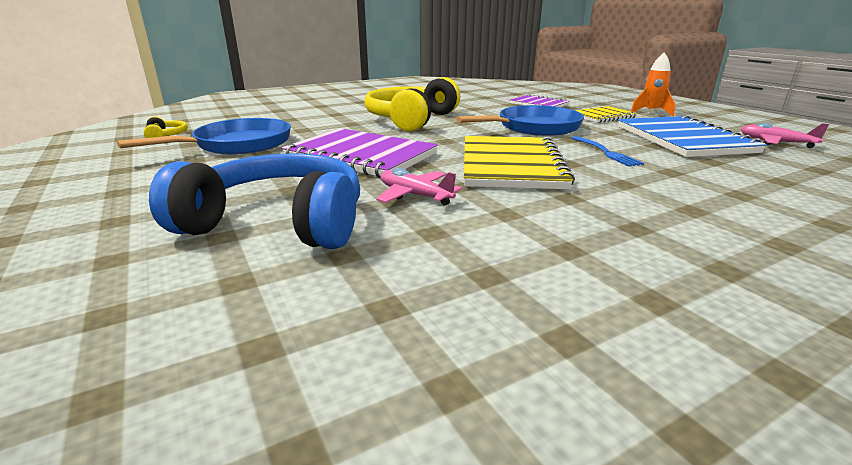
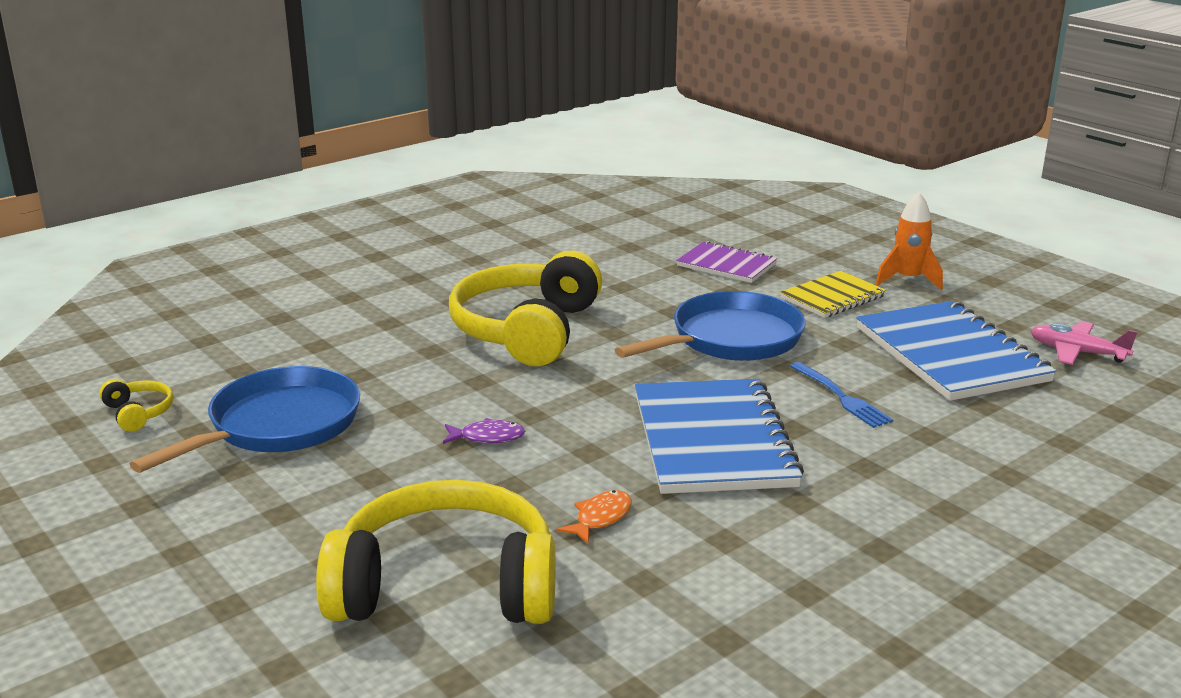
camera: 10 degrees left, 0 degrees up
(278, 222) = (446, 586): blue headphones -> yellow headphones
(360, 156) = (488, 437): purple notebook -> purple fish
(415, 195) = (600, 518): pink plane -> orange fish
(511, 165) = (712, 440): yellow notebook -> blue notebook

